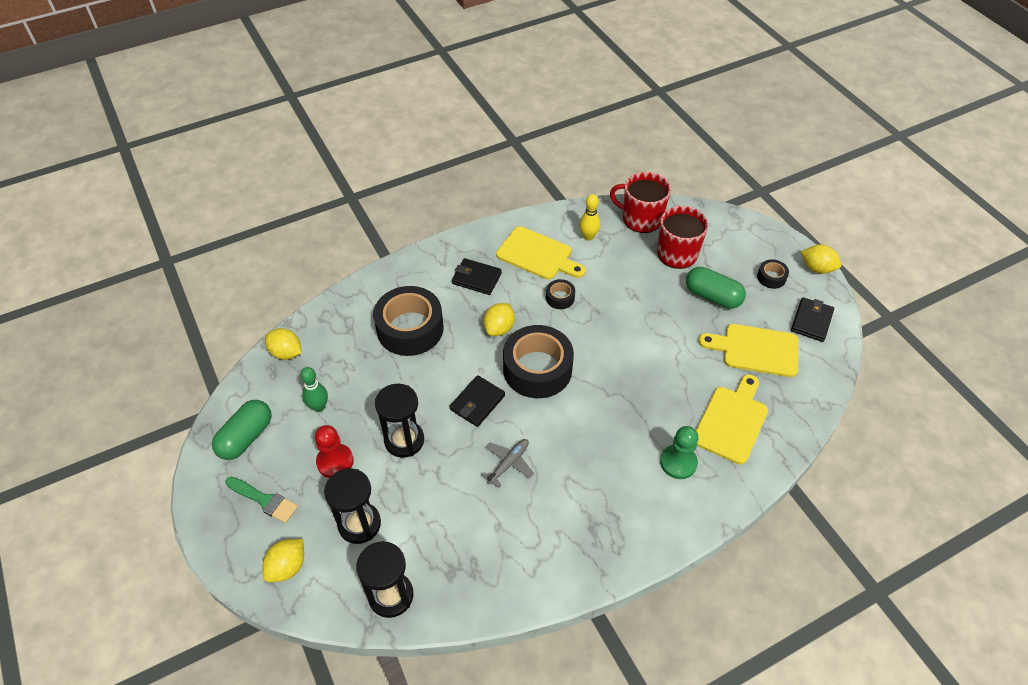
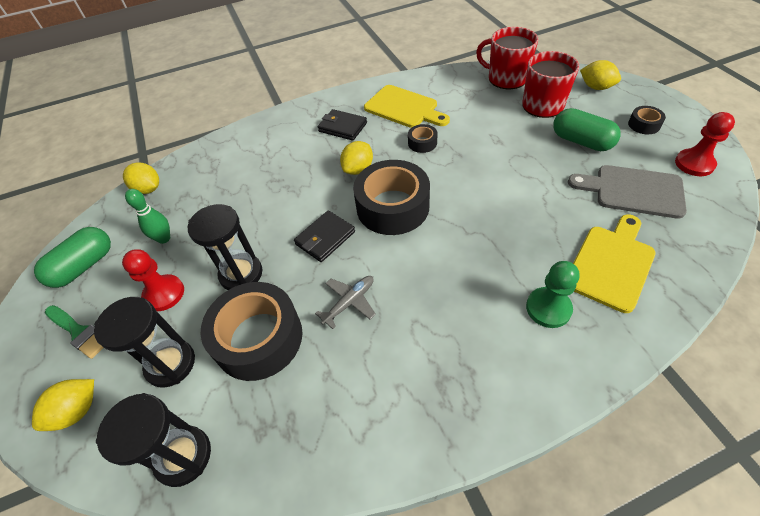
camera: 10 degrees right, 0 degrees up
(410, 328) = (271, 169): black tape -> black tape (258, 338)
(588, 236) = (454, 93): yellow bowling pin -> none
(755, 350) = (633, 191): yellow cutting board -> grey cutting board
(811, 321) = (694, 164): black wallet -> red pawn
(817, 268) = (693, 116): yellow lemon -> yellow lemon (596, 87)

